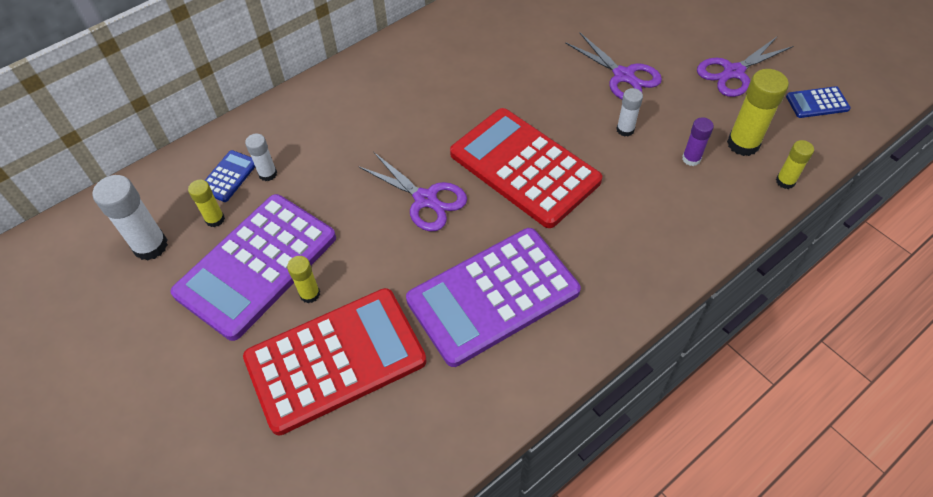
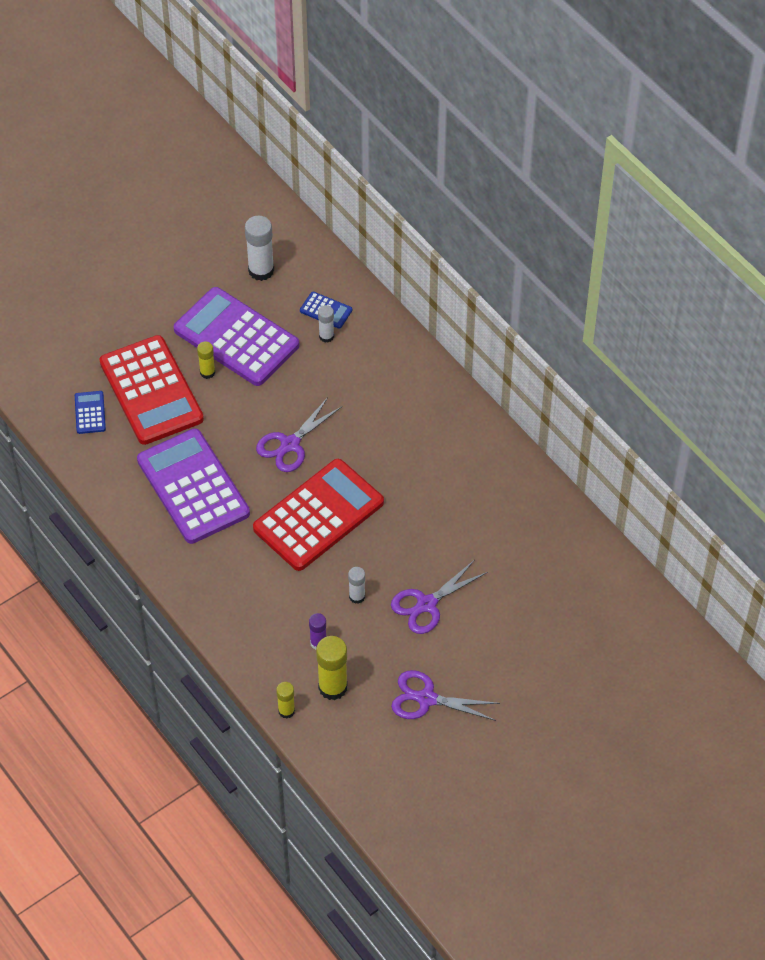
camera: 90 degrees right, 0 degrees up
(215, 219) = (283, 307): yellow glue stick -> none
(733, 72) = (426, 699): purple scissors -> purple scissors turned 45 degrees counterclockwise
(817, 103) = (380, 761): blue calculator -> blue calculator (90, 413)

